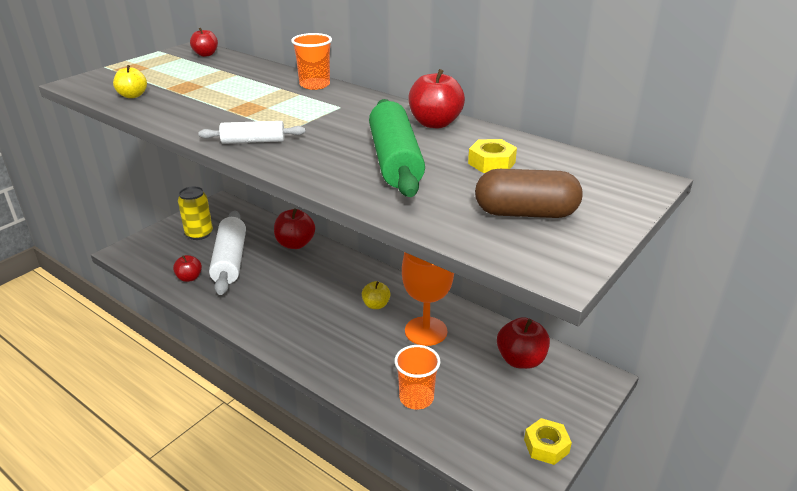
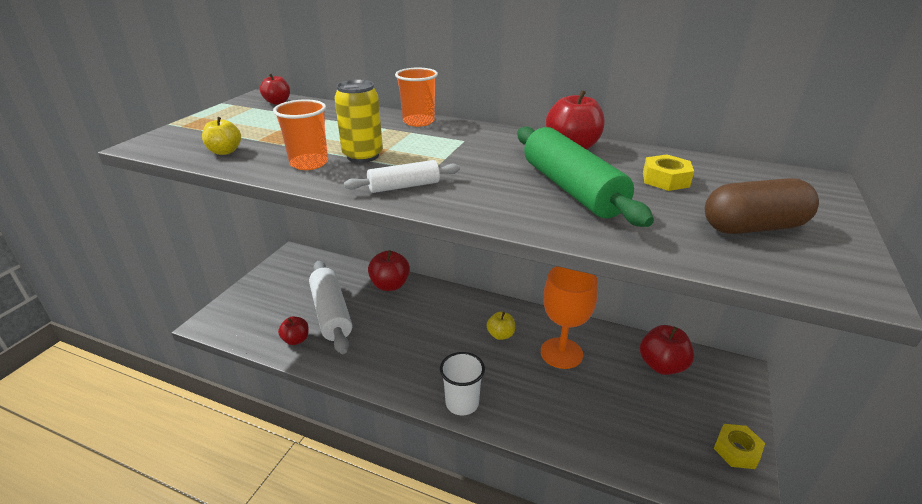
camera: 15 degrees left, 0 degrees up
(199, 234) = (285, 290): yellow can -> yellow can (363, 156)
(308, 356) = (462, 403): none -> white cup
(416, 398) = (592, 426): orange cup -> orange cup (309, 163)

